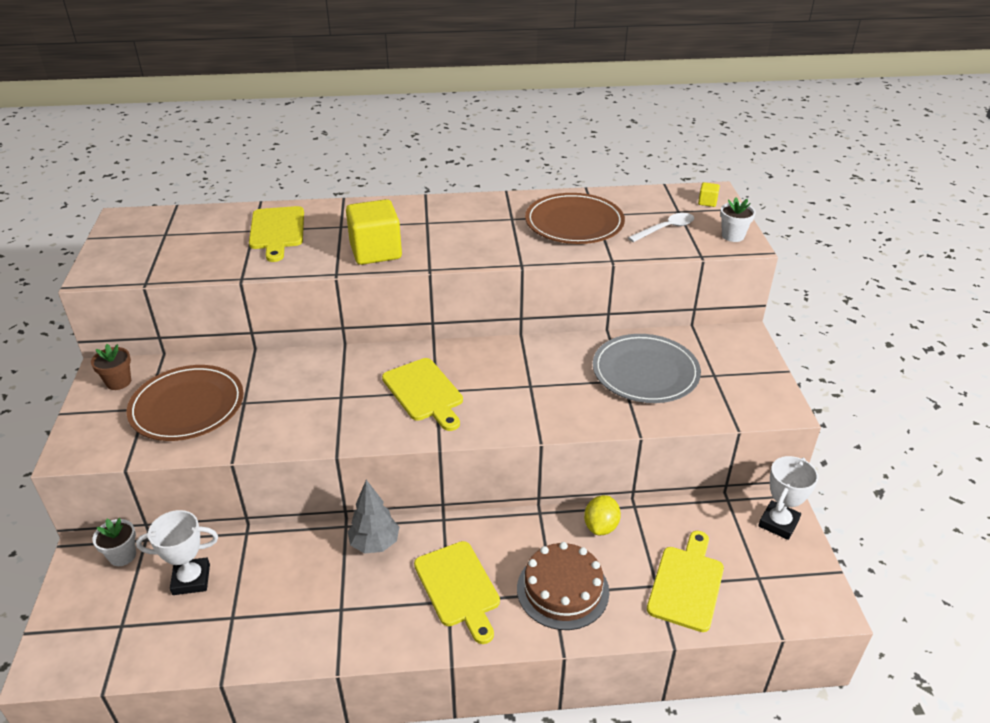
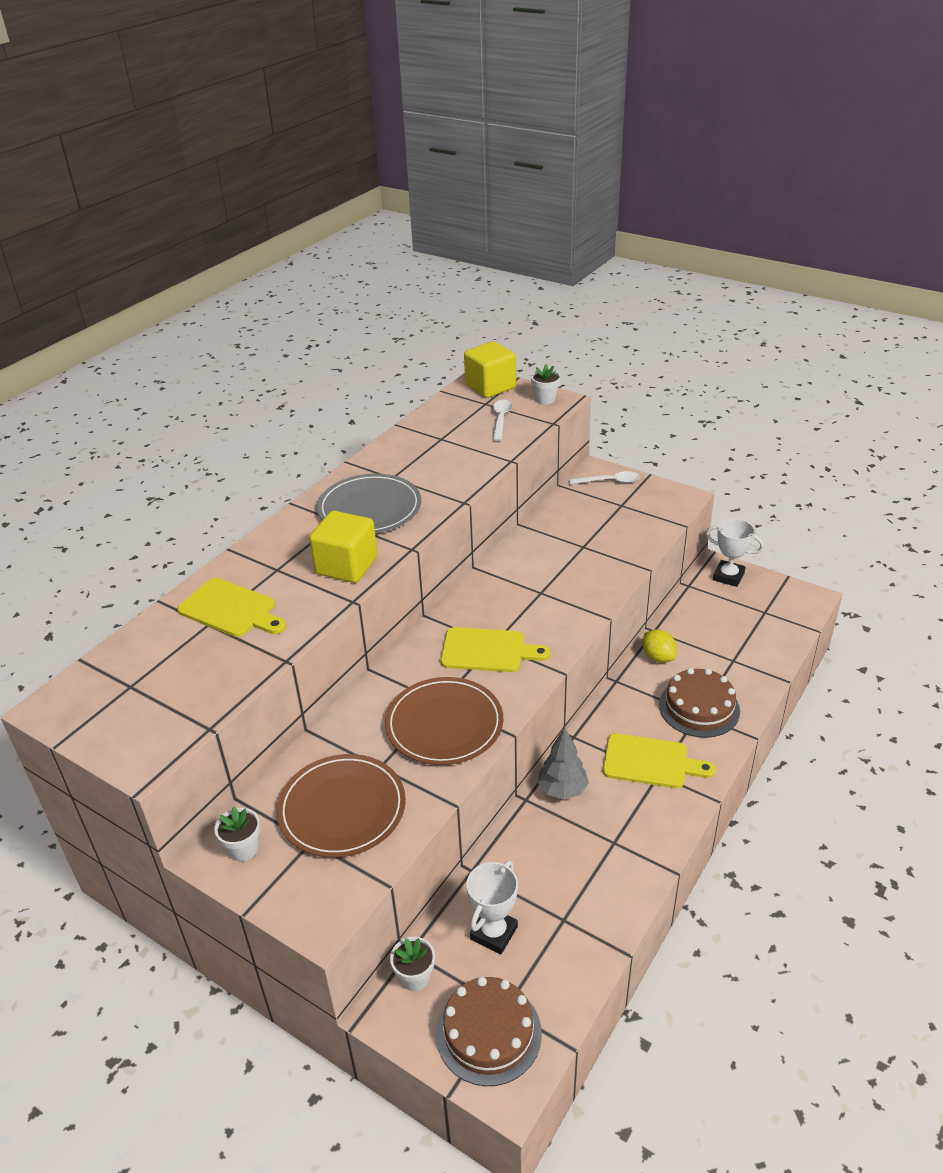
camera: 50 degrees left, 0 degrees up
(92, 627) = (488, 1033): none -> brown cake
(118, 382) = (243, 849): brown flower pot -> white flower pot
(574, 223) = (439, 453): brown plate -> brown plate (444, 724)
(645, 372) = (585, 532): grey plate -> grey plate (370, 508)
(686, 584) = (743, 646): yellow cutting board -> none
(707, 202) = (490, 387): yellow cube -> yellow cube, size x2.40
(739, 351) = (609, 481): none -> white spoon
(778, 523) = (728, 576): white trophy -> white trophy turned 45 degrees counterclockwise

